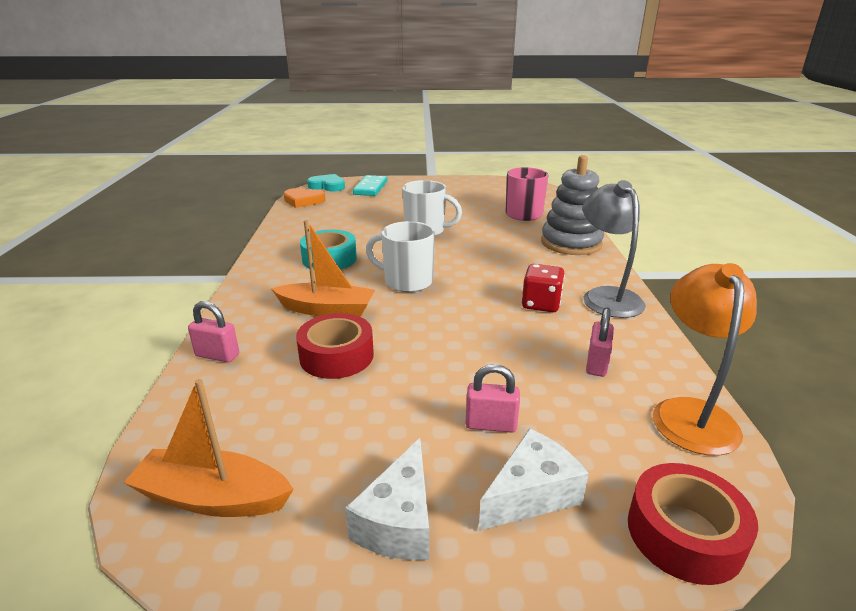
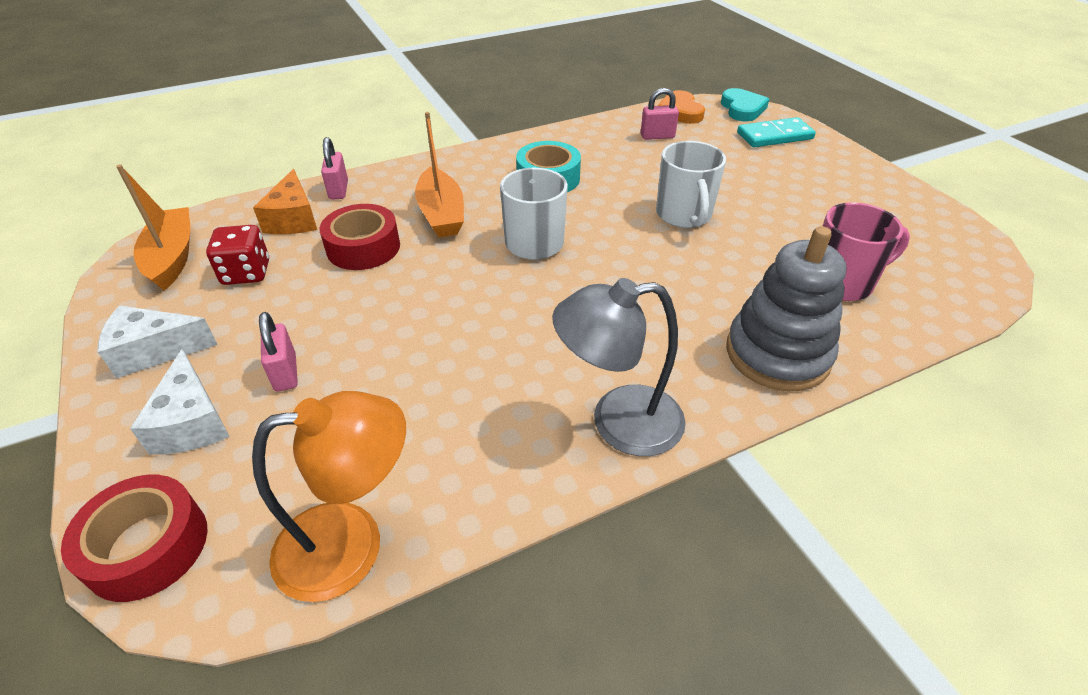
camera: 65 degrees right, 15 degrees up
(237, 391) = (293, 219): none -> orange cheese
(531, 494) = (192, 422): white cheese -> white cheese turned 45 degrees clockwise
(541, 304) = (551, 360): red dice -> red dice (246, 273)
(597, 364) = (427, 437): pink padlock -> pink padlock (657, 136)
(606, 296) = (618, 422): grey lamp -> grey lamp turned 150 degrees counterclockwise

